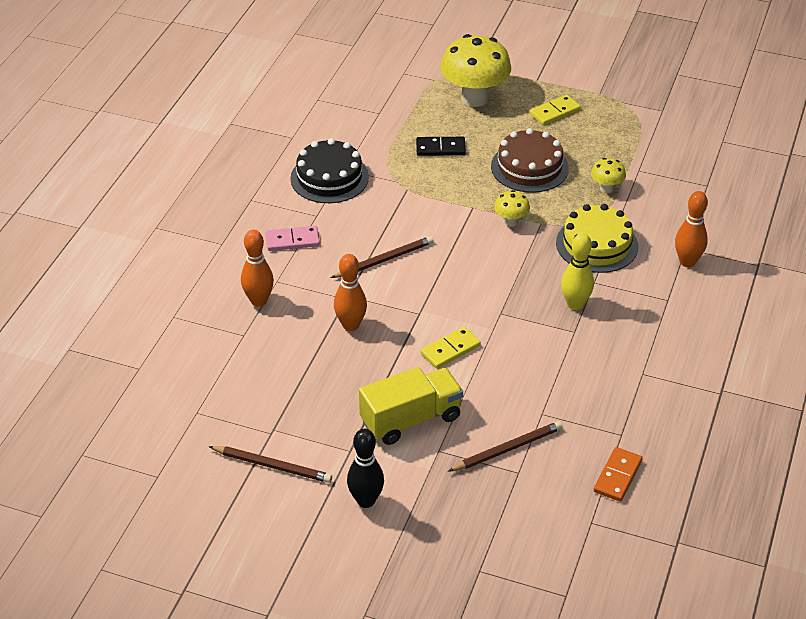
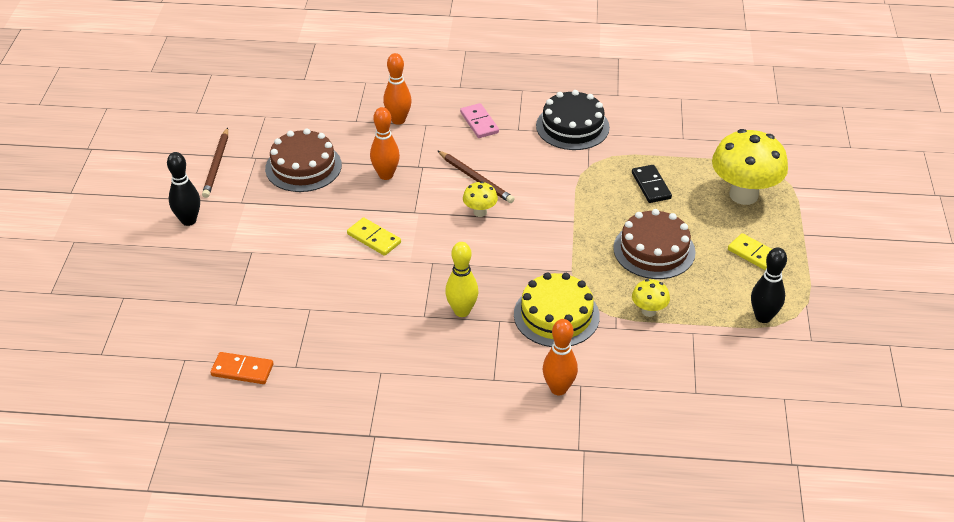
camera: 75 degrees right, 0 degrees up
(308, 390) = (303, 167): none -> brown cake
(411, 419) = (283, 229): yellow truck -> none
(507, 449) = (261, 293): brown pencil -> none
(511, 222) = (564, 249): yellow mushroom -> yellow mushroom (480, 212)
(630, 128) = (763, 317): none -> black bowling pin

